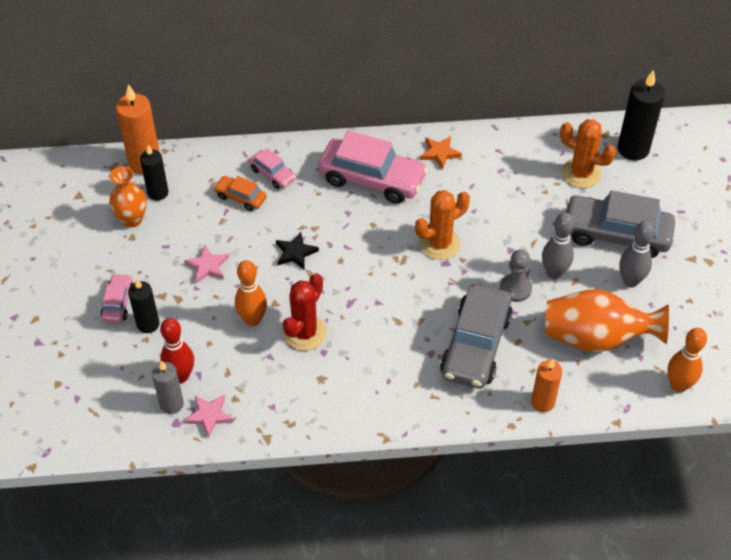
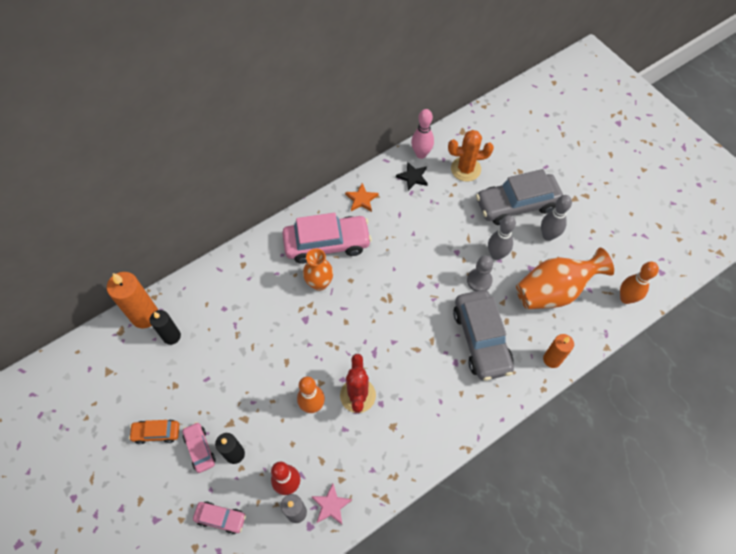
camera: 30 degrees left, 10 degrees up
(132, 219) = (165, 370): orange vase -> orange vase (319, 283)
(207, 266) = (250, 379): pink star -> none
(241, 197) = (239, 307): orange car -> orange car (156, 433)
(273, 174) = (251, 276): pink car -> pink car (221, 518)
(295, 253) = (309, 333): black star -> black star (412, 177)
(440, 244) = (407, 272): orange cactus -> none
(539, 137) = (421, 154): none -> pink bowling pin
(633, 149) = (487, 134): black candle -> none

